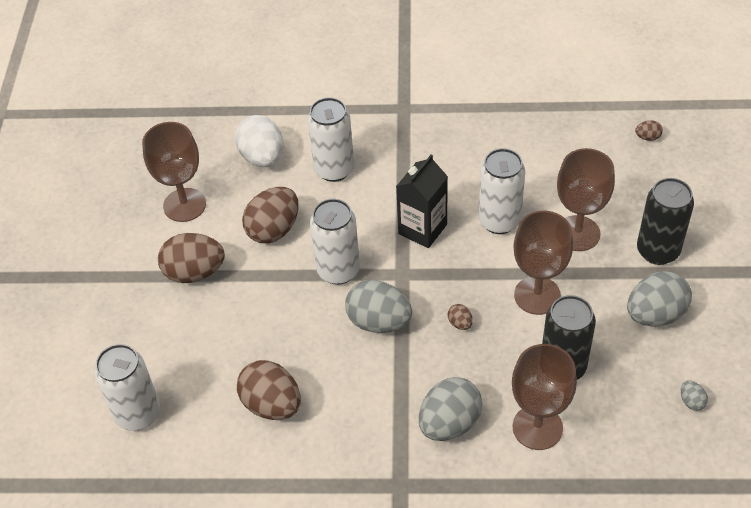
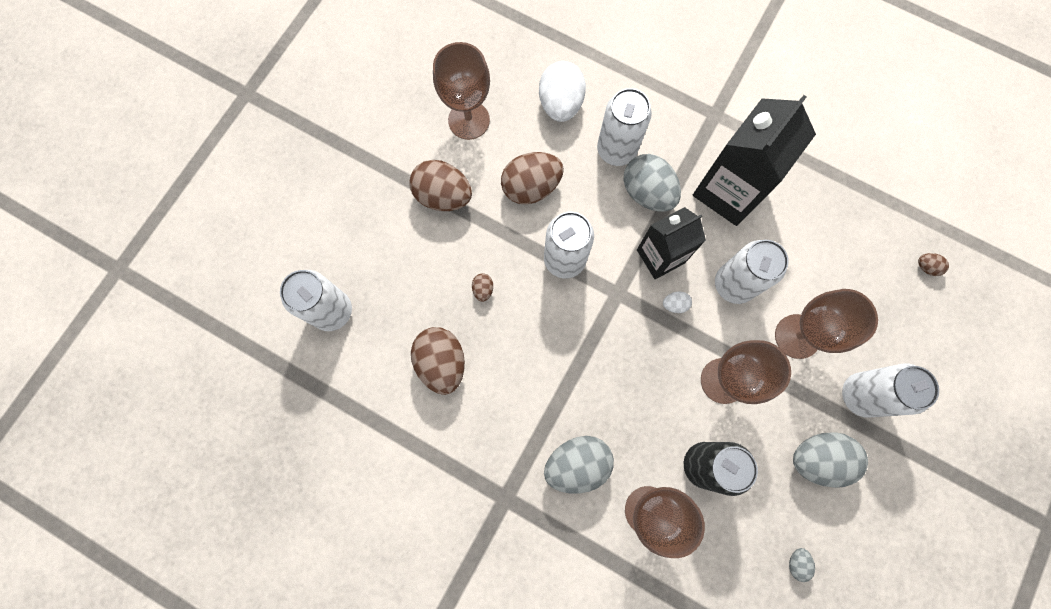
camera: 25 degrees right, 25 degrees up
(379, 321) = (571, 331): grey egg -> grey egg (647, 193)
(450, 156) = (728, 191): none -> black carton
(458, 259) = (675, 304): none -> white egg
(460, 323) = (640, 371): brown egg -> brown egg (483, 289)
(657, 251) = (860, 395): black can -> white can

